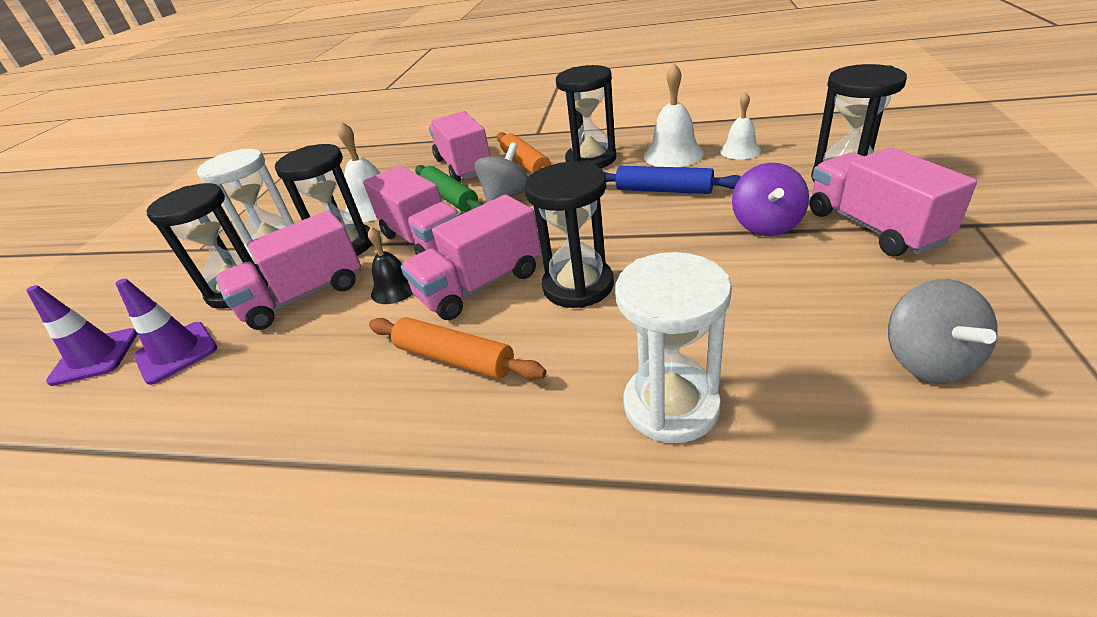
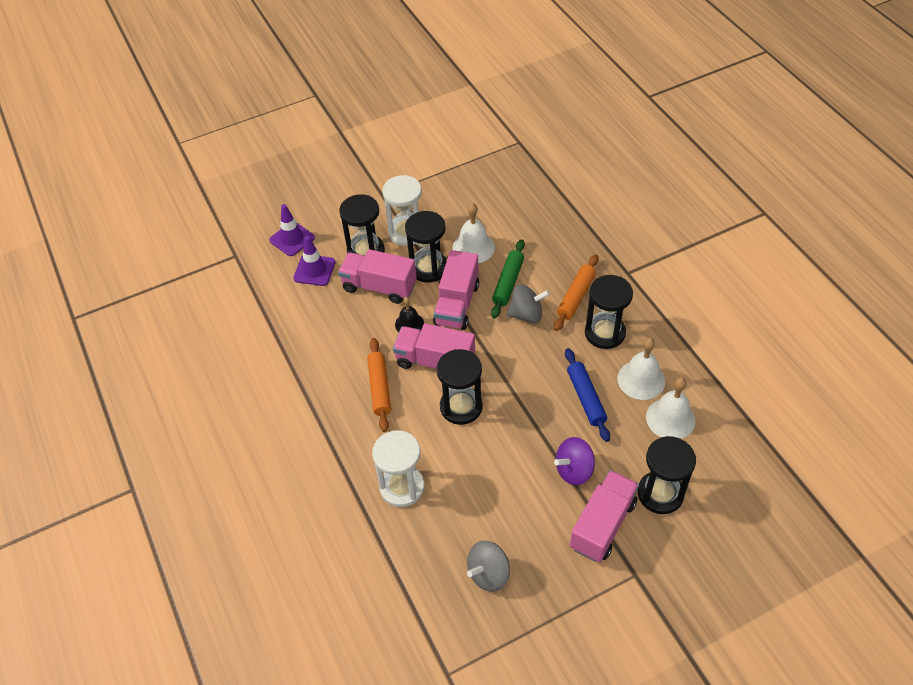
camera: 50 degrees right, 15 degrees up
(464, 166) = (551, 261): pink truck -> none
(740, 150) = (670, 418): white bell -> white bell, size x1.54

